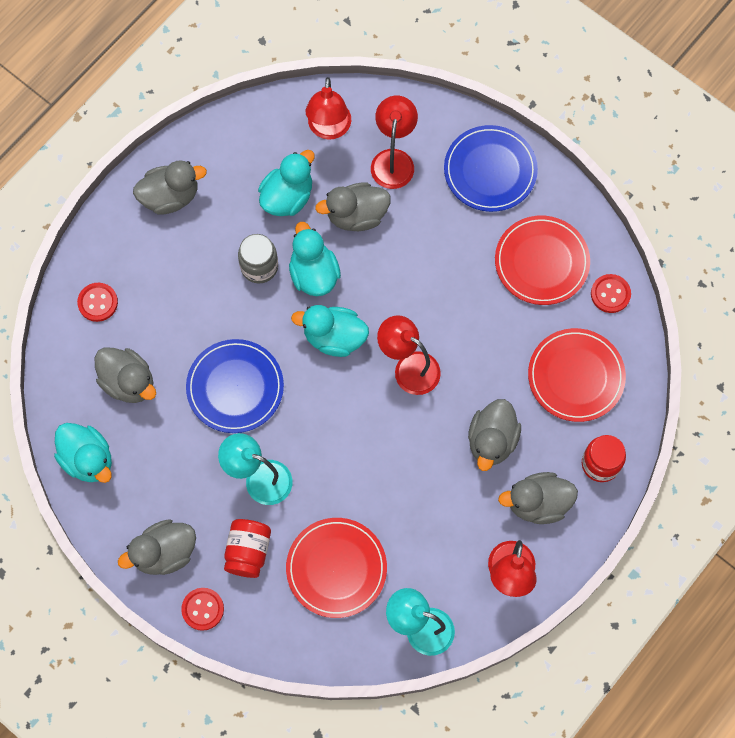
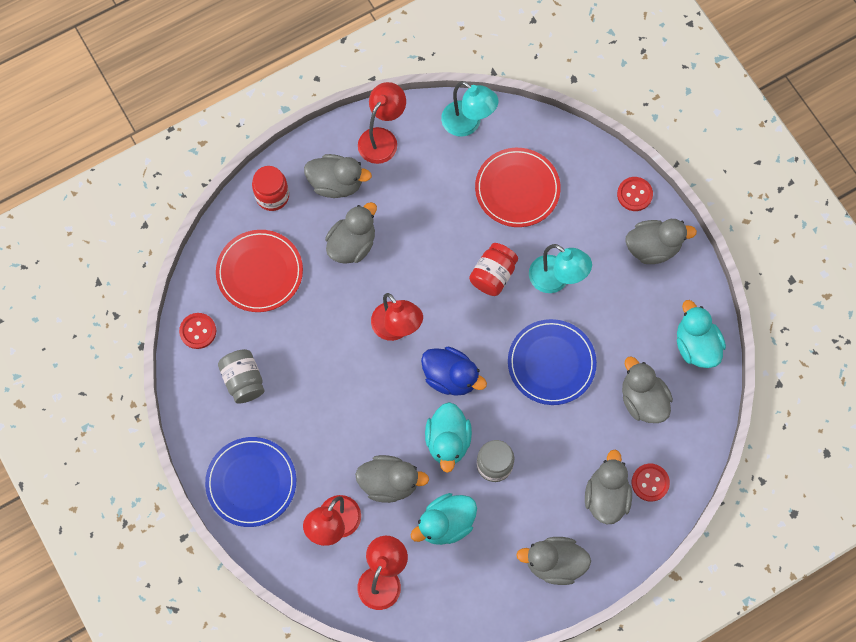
camera: 160 degrees left, 0 degrees up
(138, 275) = (606, 496): none -> grey duck
(248, 551) = (584, 226): red jar -> red jar (493, 275)
(334, 337) = (451, 377): turquoise duck -> blue duck
(541, 262) = (243, 380): red plate -> grey jar

